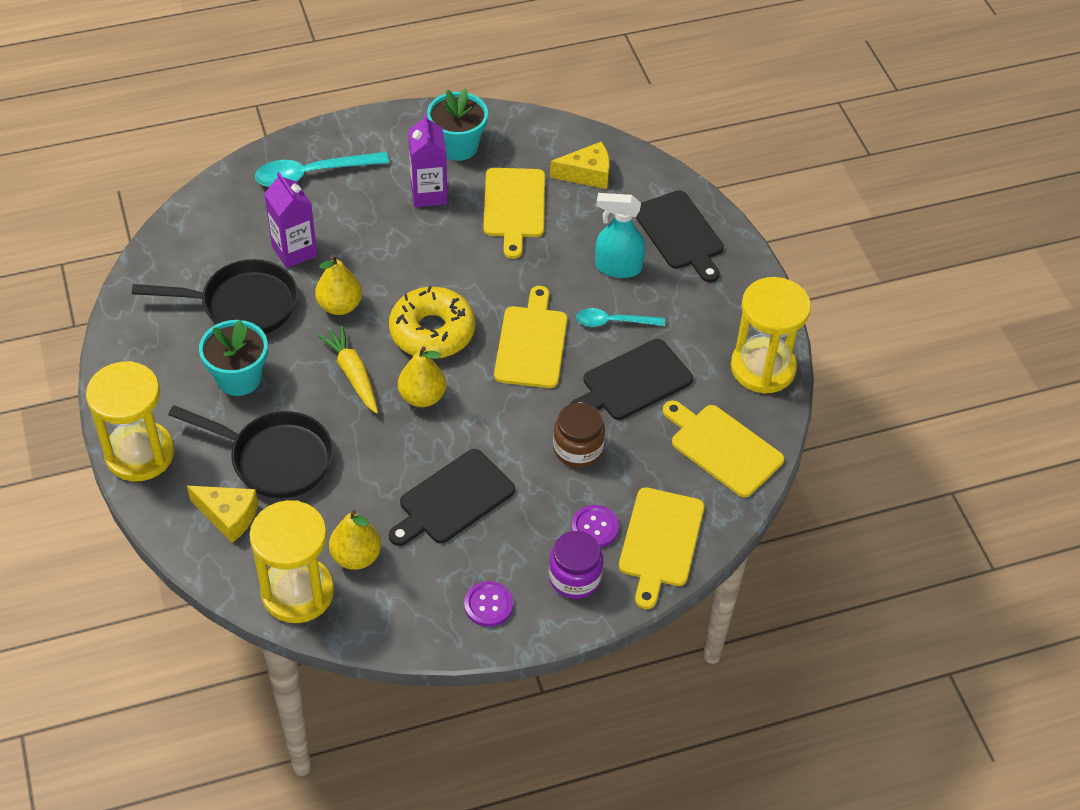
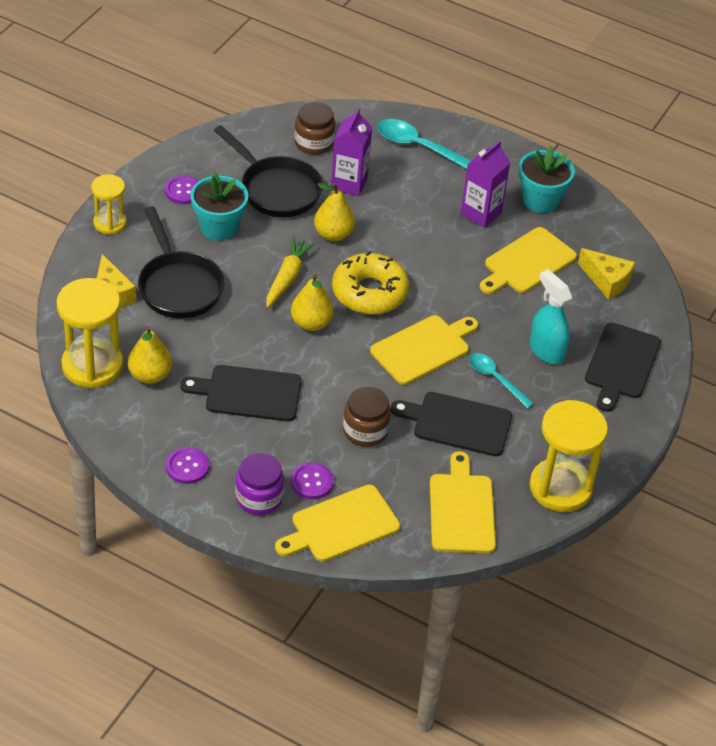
camera: 45 degrees right, 5 degrees down
(140, 454) = (110, 223): yellow hourglass -> yellow hourglass, size x0.58
(165, 371) = (183, 191): none -> purple button
(219, 238) = (314, 143): none -> brown jar

